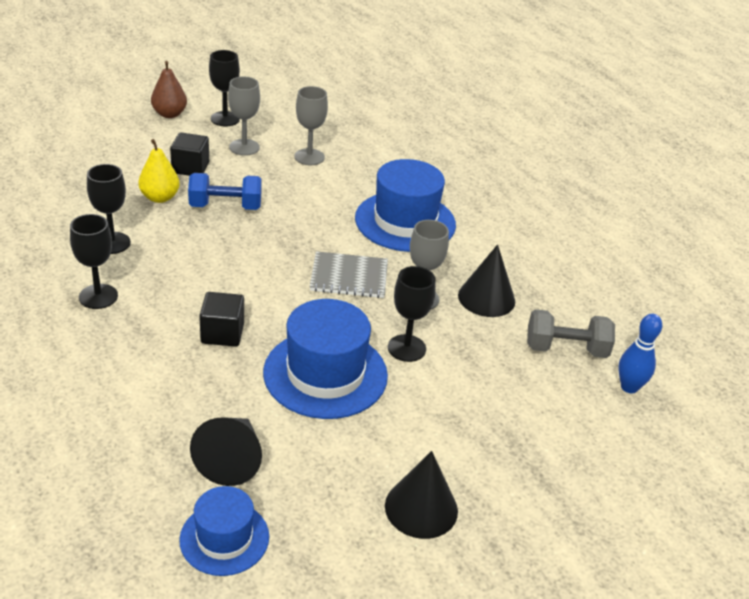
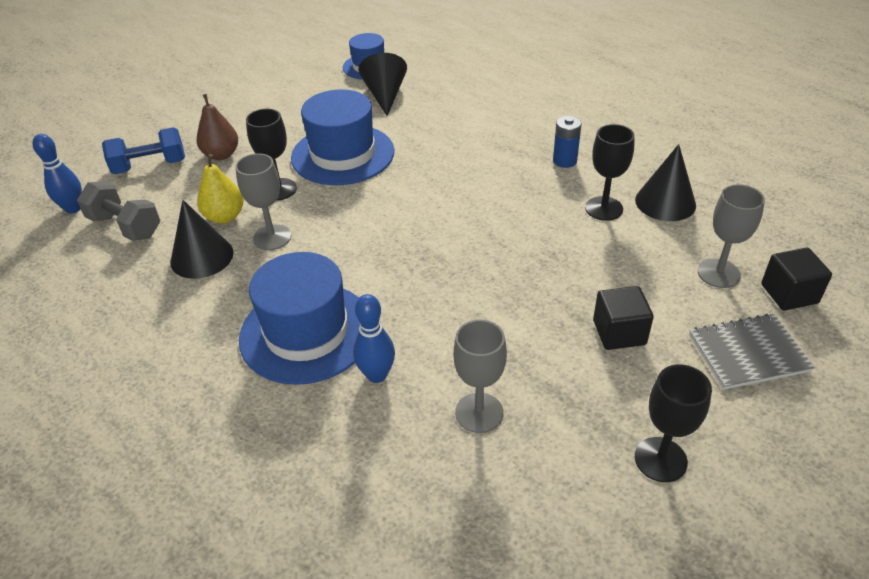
camera: 170 degrees right, 5 degrees up
(98, 296) = (564, 161): black goblet -> blue battery
(160, 197) = (612, 275): yellow pear -> yellow pear (224, 217)
(169, 114) = (749, 437): brown pear -> brown pear (221, 155)
(222, 333) = (441, 161): black cube -> black cube (789, 294)
(225, 206) = (531, 286): blue dumbbell -> blue dumbbell (150, 166)
(244, 147) = (582, 399): grey goblet -> grey goblet (718, 273)
(349, 277) = (352, 239): grey notebook -> grey notebook (748, 353)
(363, 187) = (377, 375): none -> blue bowling pin
(421, 508) = (253, 101): black cone -> black cone (665, 202)
(566, 349) = (125, 226): grey dumbbell -> grey dumbbell turned 45 degrees clockwise

